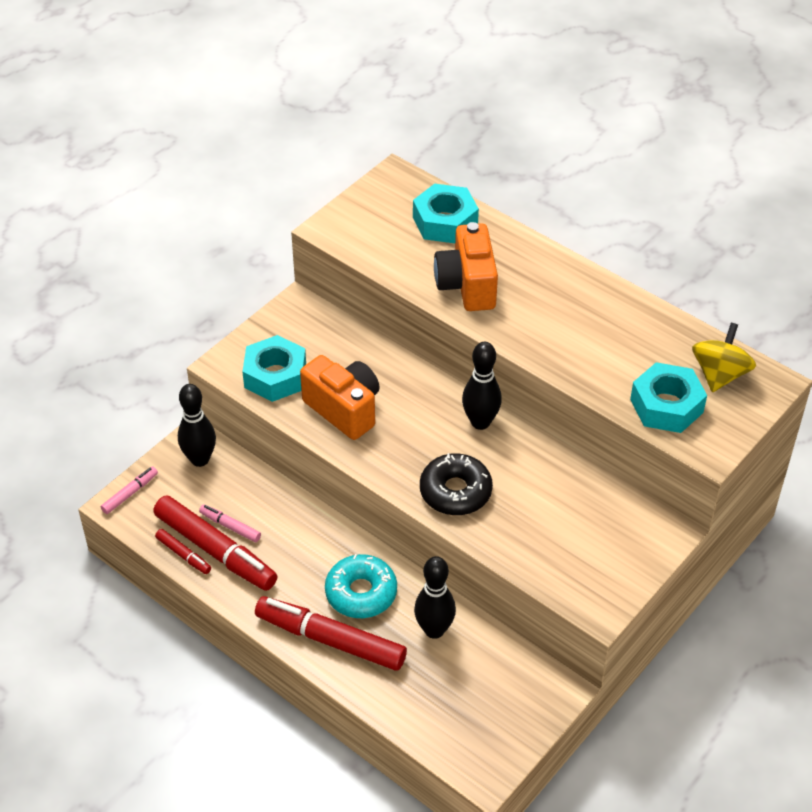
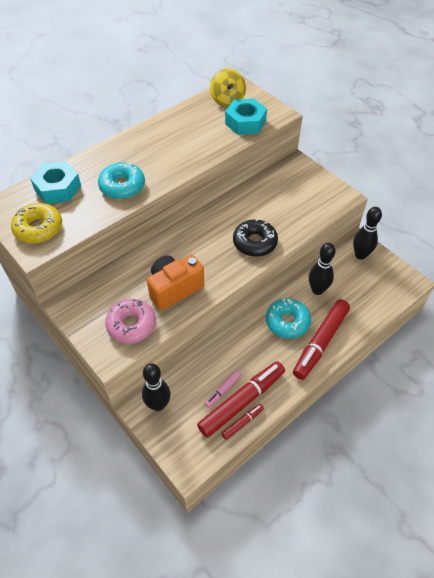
camera: 80 degrees left, 5 degrees up
(130, 493) = (179, 456): pink marker -> none
(275, 376) = (131, 325): turquoise nut -> pink donut
(366, 223) = (38, 228): none -> yellow donut
(467, 285) = (122, 186): orange camera -> turquoise donut
(480, 422) = (203, 223): black bowling pin -> black bowling pin (360, 255)
(719, 374) = (227, 100): yellow spinning top -> yellow spinning top turned 135 degrees counterclockwise

